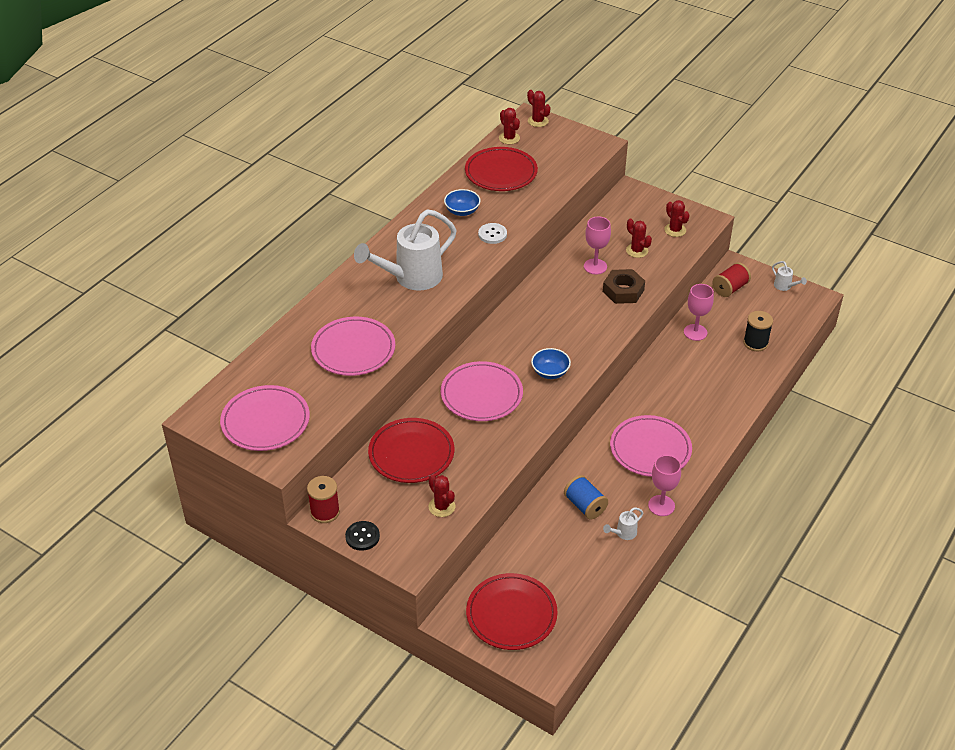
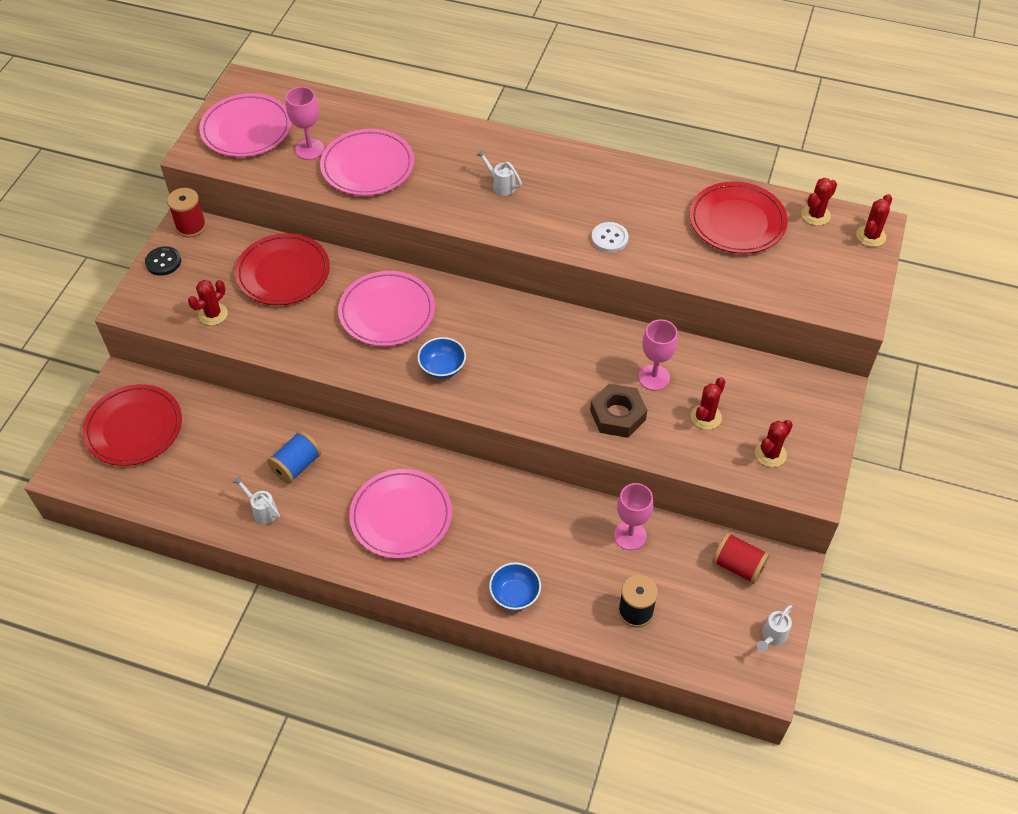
camera: 75 degrees right, 10 degrees up
(411, 278) = (500, 185): white watering can -> white watering can, size x0.41
(462, 211) = (642, 202): blue bowl -> blue bowl (515, 594)
(661, 505) = (312, 542): pink goblet -> pink goblet (310, 149)

